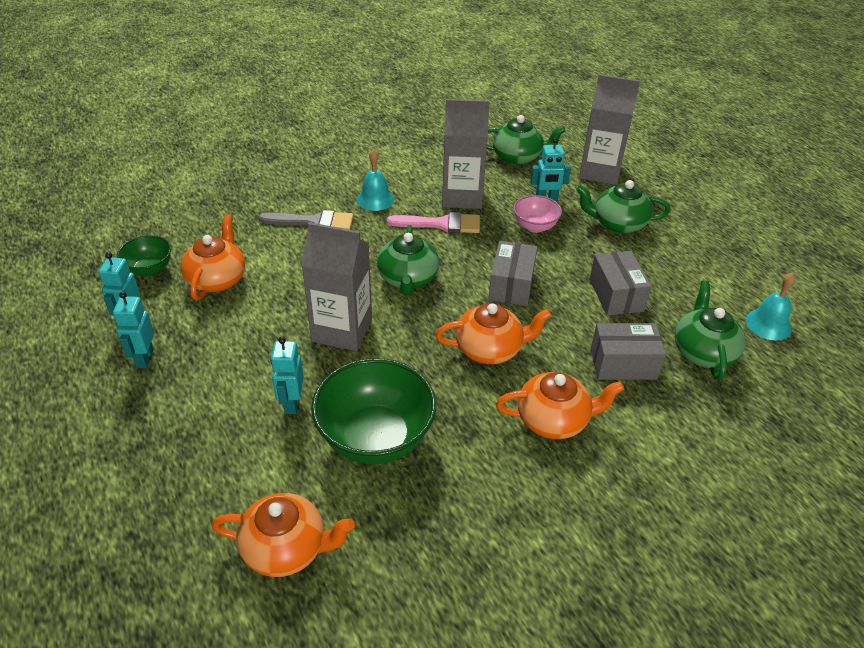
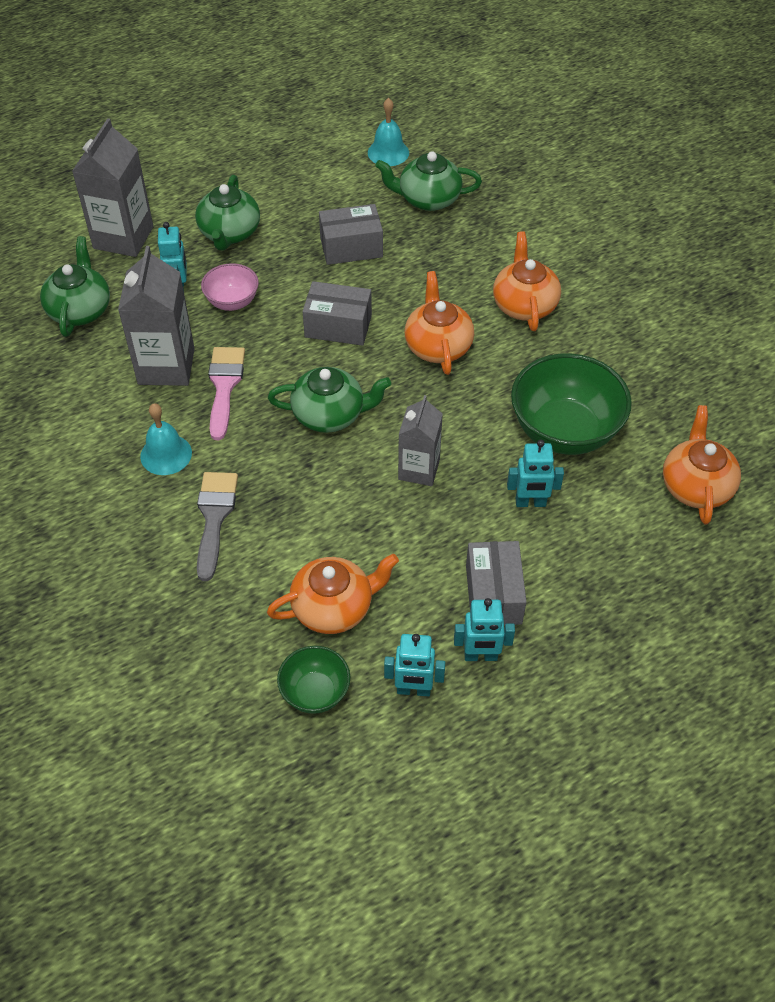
camera: 90 degrees left, 10 degrees up
(217, 279) = (334, 607): orange teapot -> orange teapot turned 150 degrees clockwise
(342, 330) = (419, 469): grey carton -> grey carton, size x0.65
(623, 364) = (448, 253): grey box -> grey box (493, 594)

